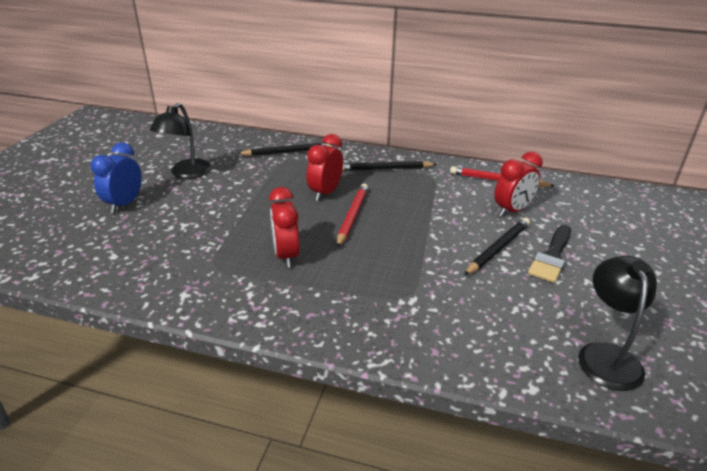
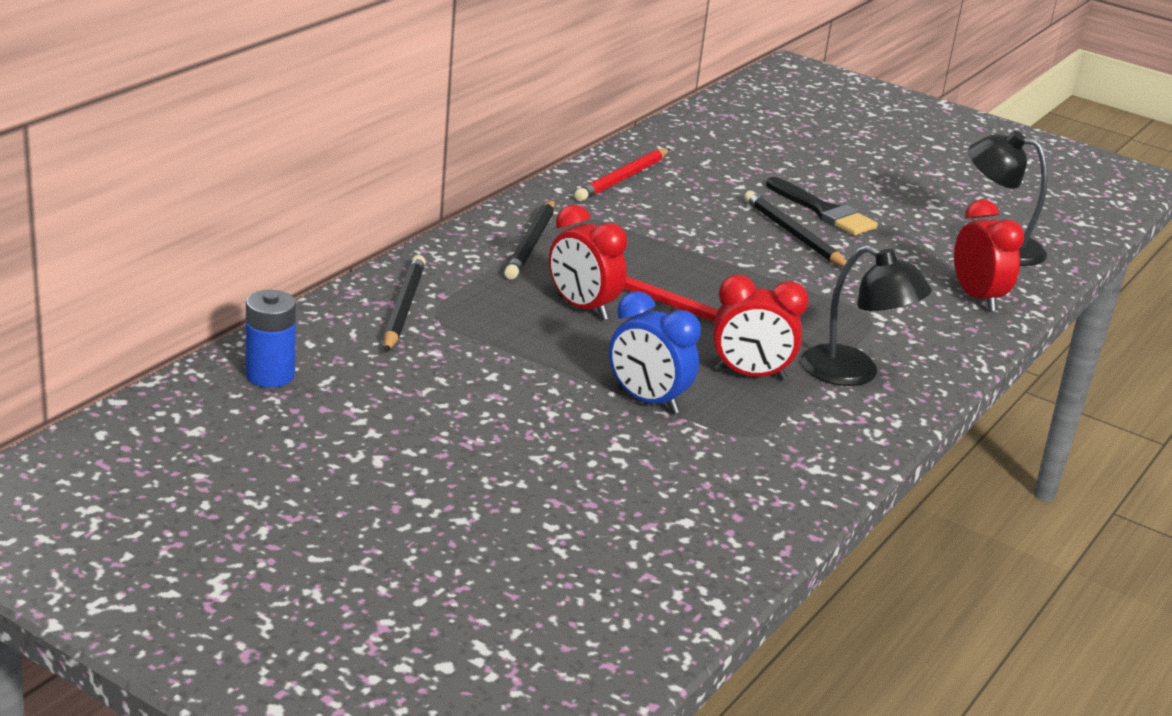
camera: 75 degrees left, 5 degrees down
(124, 204) = (509, 497): blue clock -> blue clock (647, 401)
(186, 173) = (421, 420): black lamp -> black lamp (854, 373)
(208, 139) = (270, 375): none -> blue battery
(512, 210) = (709, 197): red clock -> red clock (977, 298)

